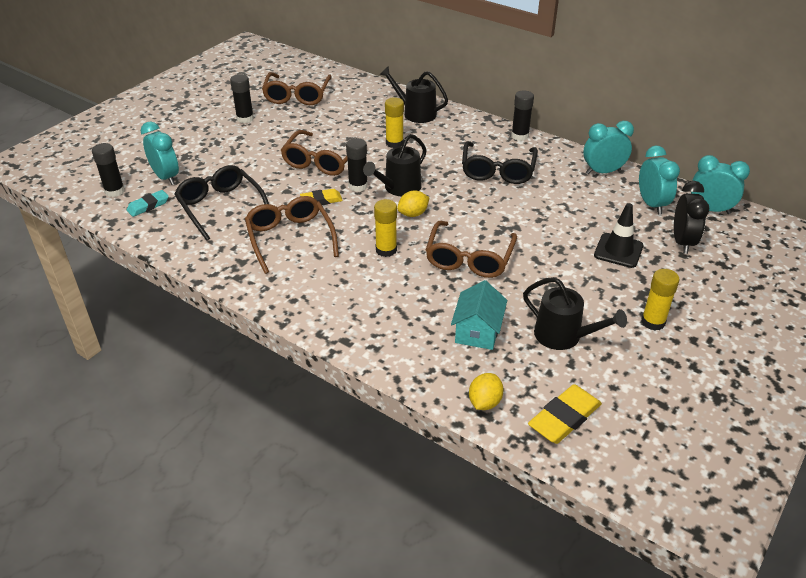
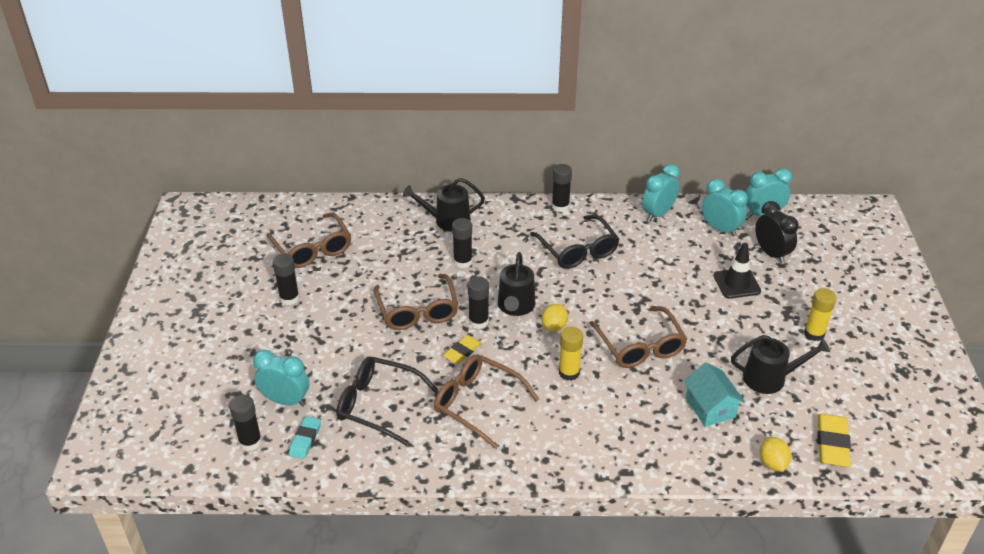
camera: 35 degrees left, 0 degrees up
(394, 143) = (463, 262): yellow glue stick -> black glue stick

